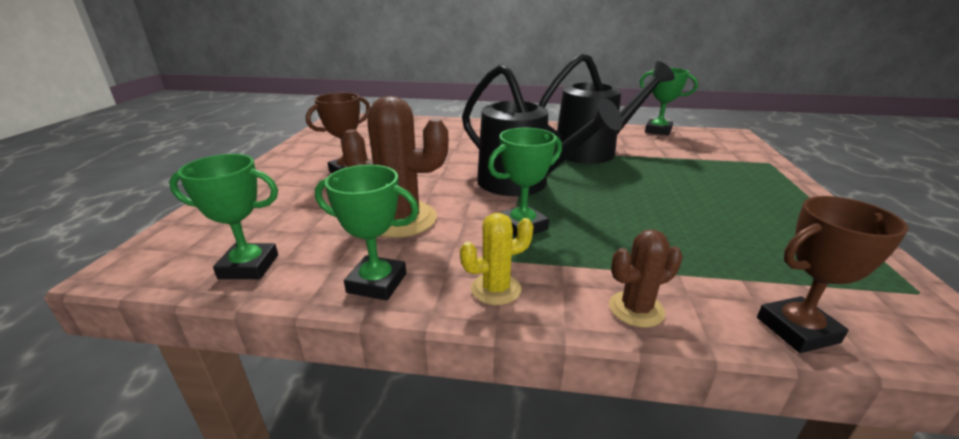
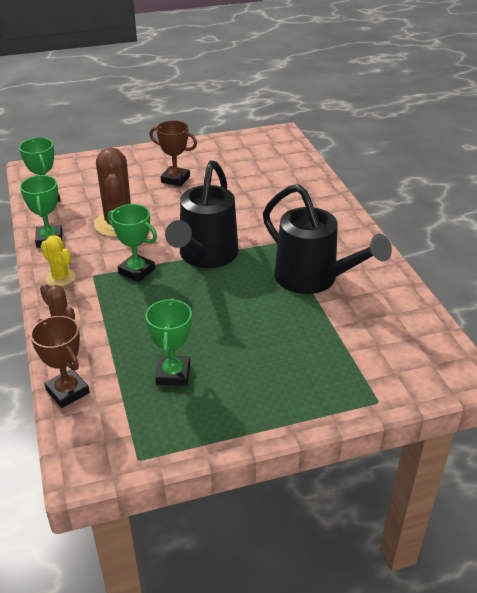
camera: 65 degrees right, 10 degrees up
(658, 130) = (422, 315): green trophy -> green trophy (173, 374)

